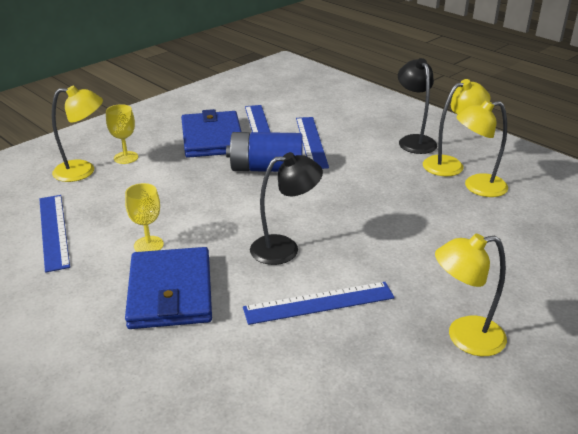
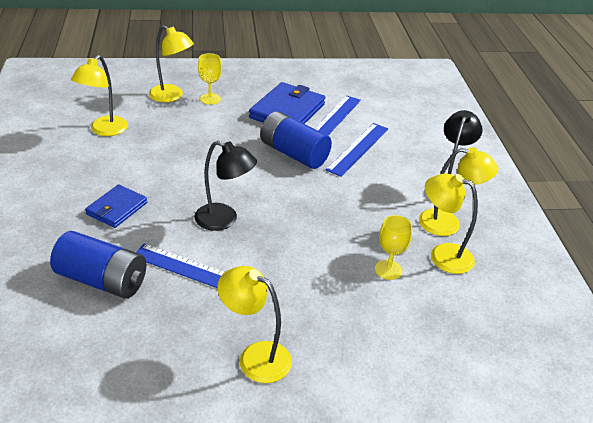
camera: 35 degrees right, 5 degrees up
(53, 231) = (104, 130): blue ruler -> yellow lamp
(148, 245) = (144, 169): yellow goblet -> yellow goblet (388, 270)
(170, 292) = (117, 208): blue wallet -> blue wallet, size x0.60
(249, 361) = (102, 280): none -> blue battery

